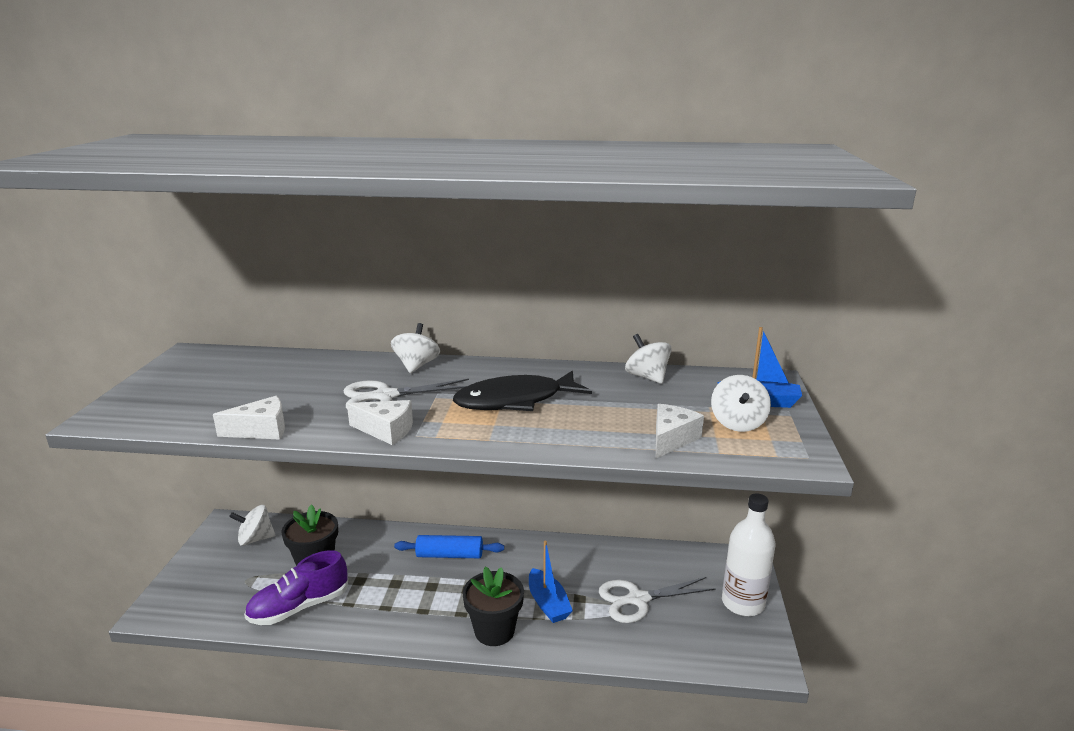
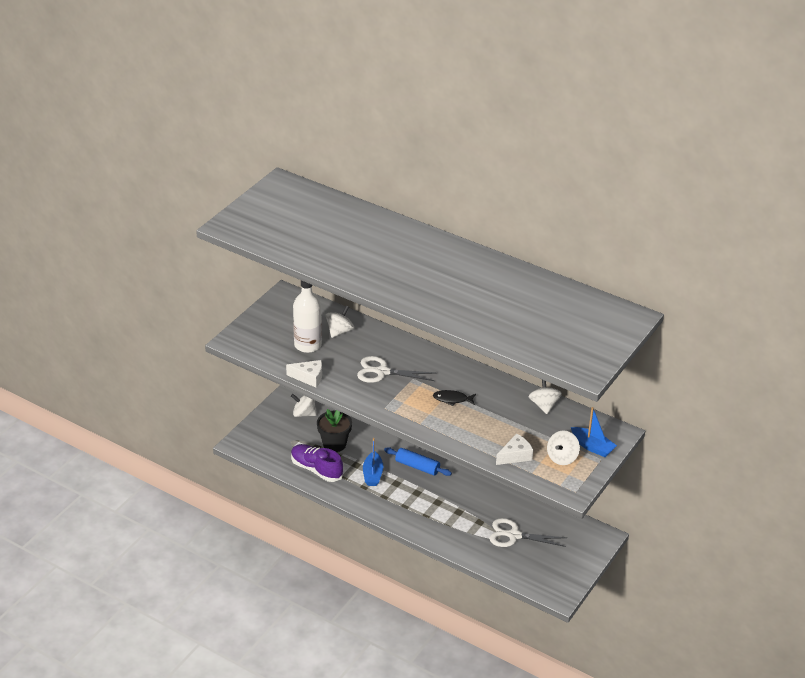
camera: 25 degrees right, 15 degrees up
(299, 607) = (316, 469): purple shoe -> purple shoe turned 45 degrees clockwise
(386, 430) = (371, 399): white cheese -> none
(416, 365) = (413, 350): white spinning top -> white spinning top (339, 331)
(494, 631) = (418, 522): black flower pot -> none
(515, 401) = (452, 399): black fish -> black fish, size x0.51
(548, 604) = (458, 518): blue boat -> blue boat (372, 474)
(743, 603) = (576, 560): white bottle -> white bottle (308, 345)

